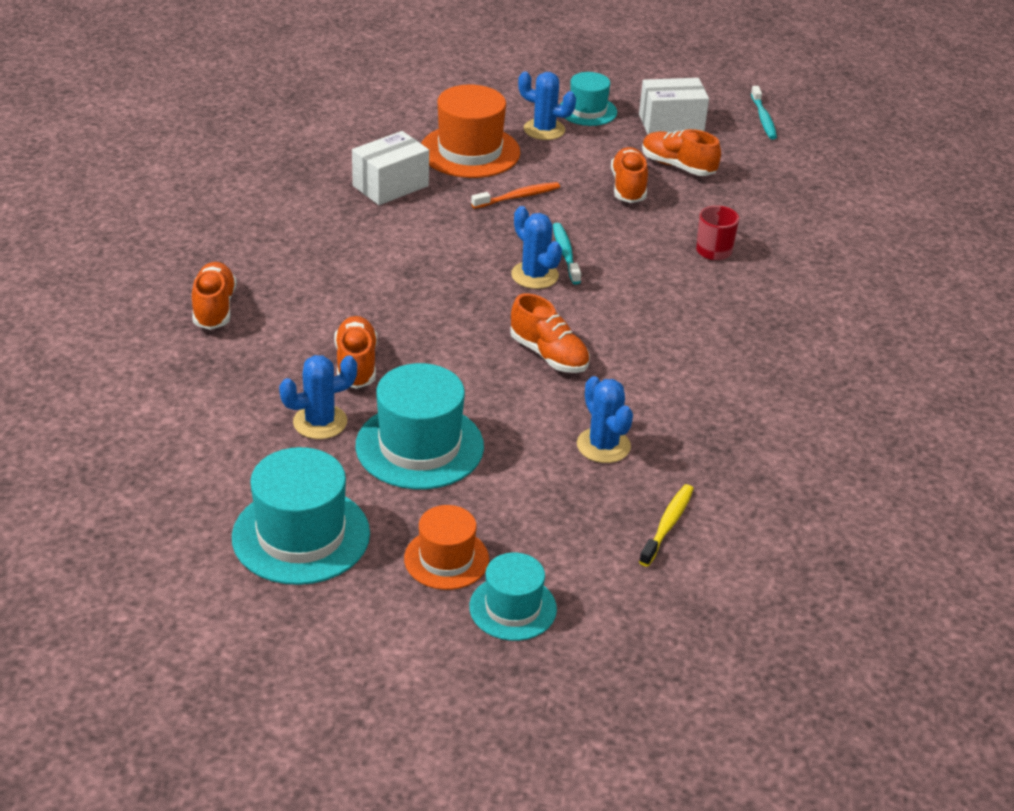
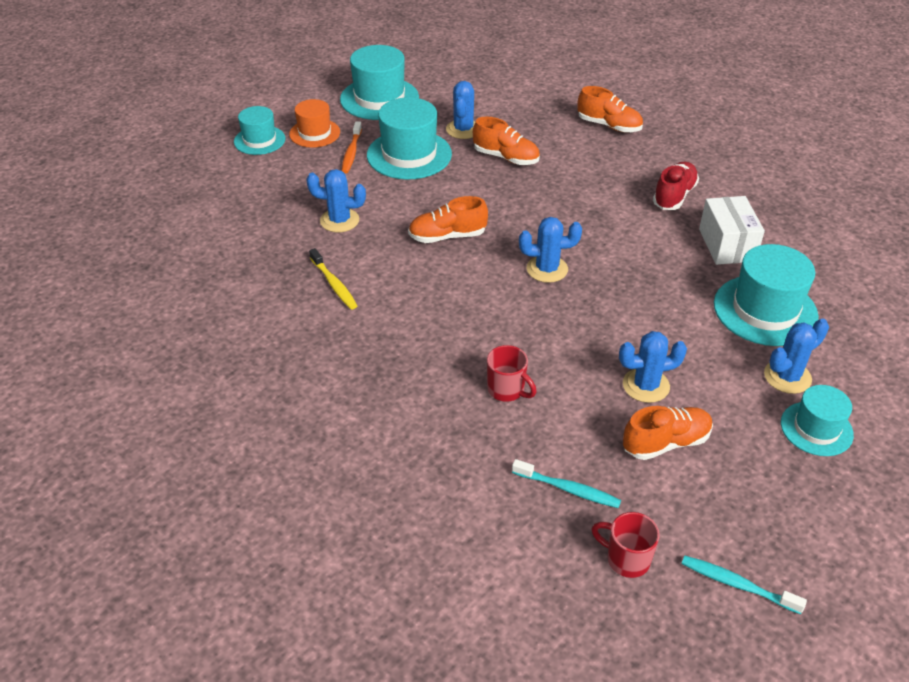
camera: 125 degrees right, 5 degrees up
(331, 231) = (674, 196): none -> red shoe
(470, 151) = (765, 310): orange hat -> turquoise hat
(517, 197) = (669, 307): orange toothbrush -> orange toothbrush (351, 152)
(565, 254) = (564, 298): turquoise toothbrush -> turquoise toothbrush (567, 489)
(628, 187) = (646, 385): orange shoe -> blue cactus
(667, 525) = (251, 214): yellow toothbrush -> yellow toothbrush (334, 284)
(671, 123) = (760, 486): white box -> none
(798, 160) = (626, 559): none -> red mug

